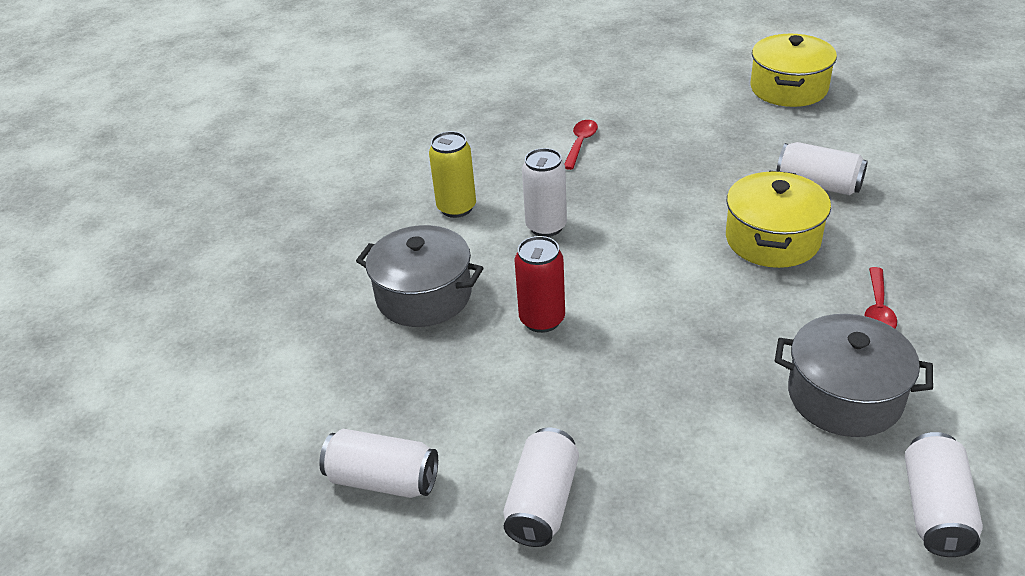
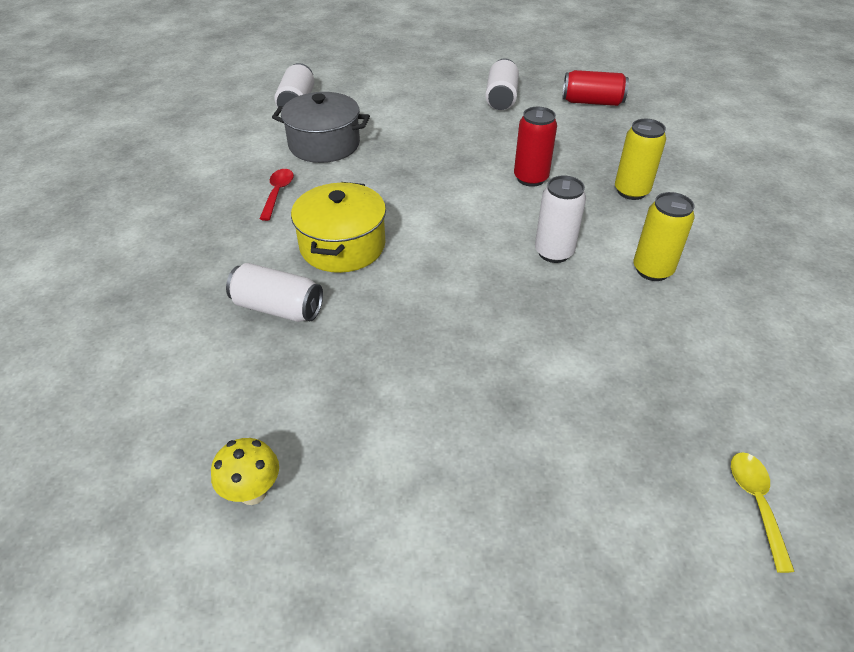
camera: 170 degrees right, 5 degrees up
(383, 480) = (592, 102): white can -> red can
(424, 295) = (631, 191): grey pot -> yellow can
(479, 82) = (756, 503): none -> yellow spoon
(580, 143) = (549, 364): red spoon -> none
(788, 88) = (253, 492): yellow pot -> yellow mushroom

